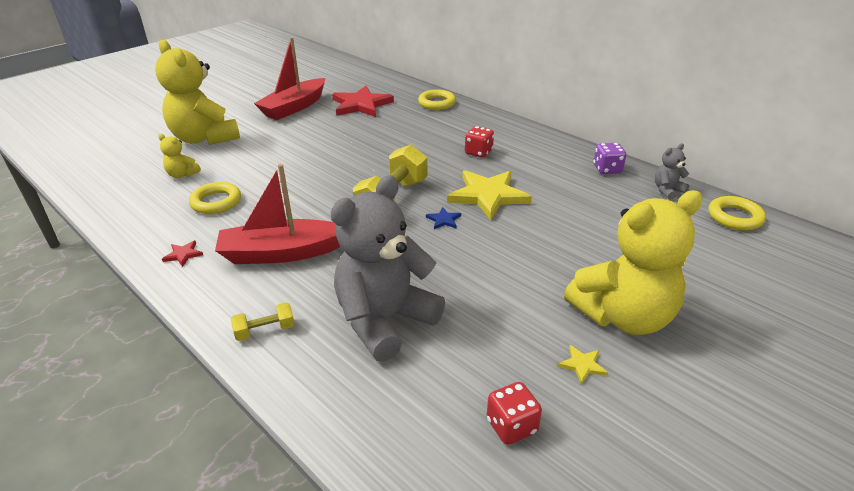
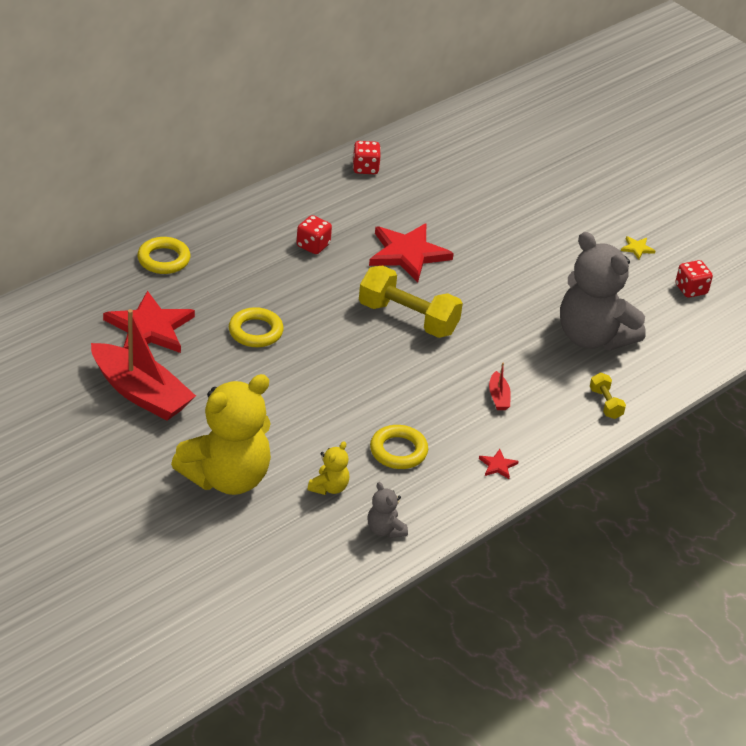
camera: 90 degrees left, 5 degrees up
(281, 253) = (498, 397): red boat -> red boat, size x0.42
(444, 220) = (449, 288): blue star -> none
(488, 195) = (407, 254): yellow star -> red star
(607, 169) = (365, 168): purple dice -> red dice
(623, 316) = (587, 217): yellow teddy bear -> none
(667, 190) = (411, 144): grey teddy bear -> grey teddy bear (385, 530)
(735, 217) = (460, 123): yellow ring -> yellow ring (255, 331)

